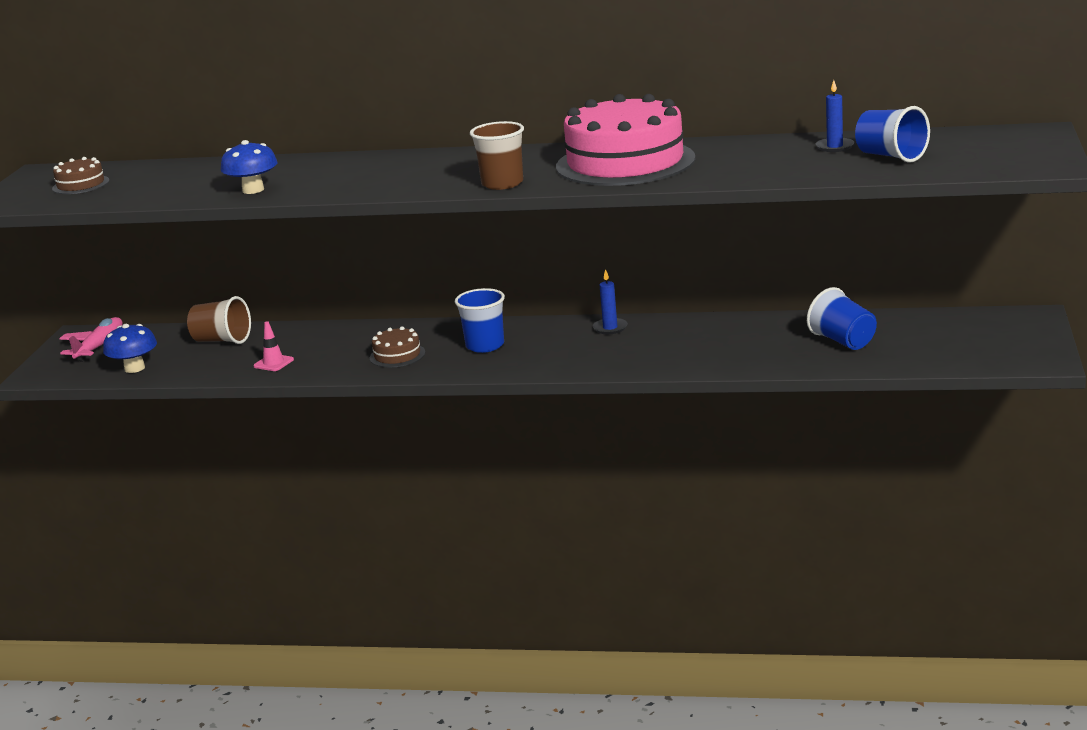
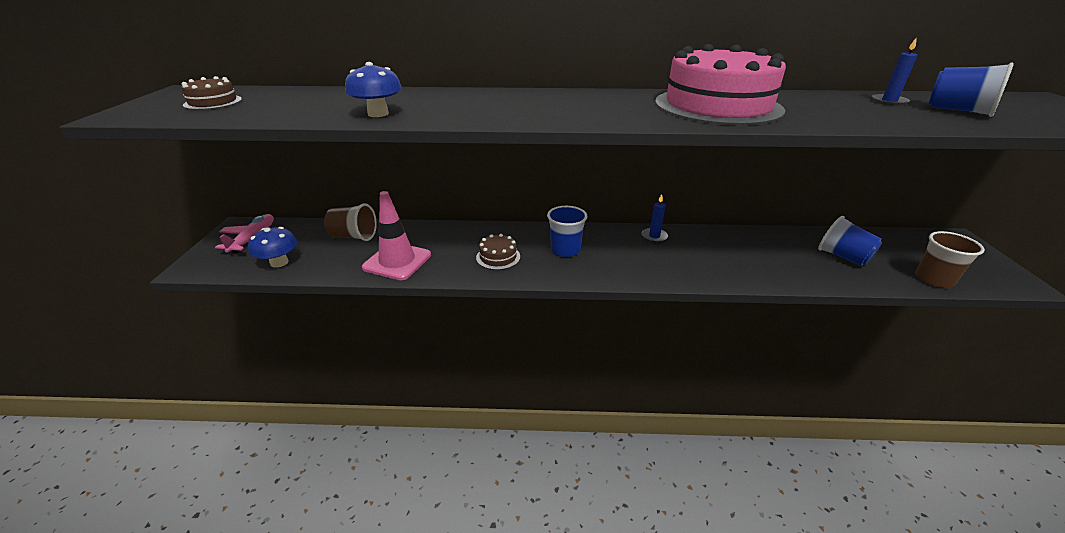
camera: 10 degrees left, 10 degrees up
(273, 363) = (397, 261): pink traffic cone -> pink traffic cone, size x2.09
(502, 183) = (621, 119): brown cup -> brown cup (933, 279)

